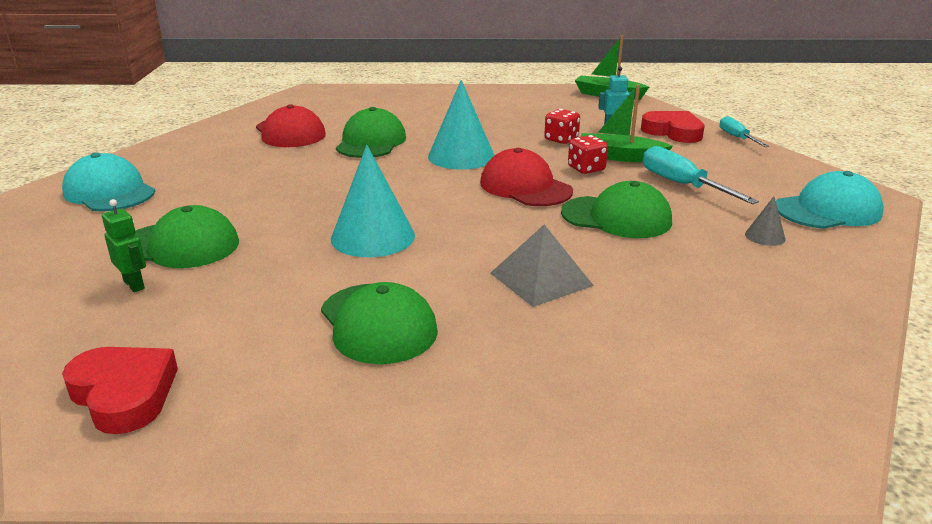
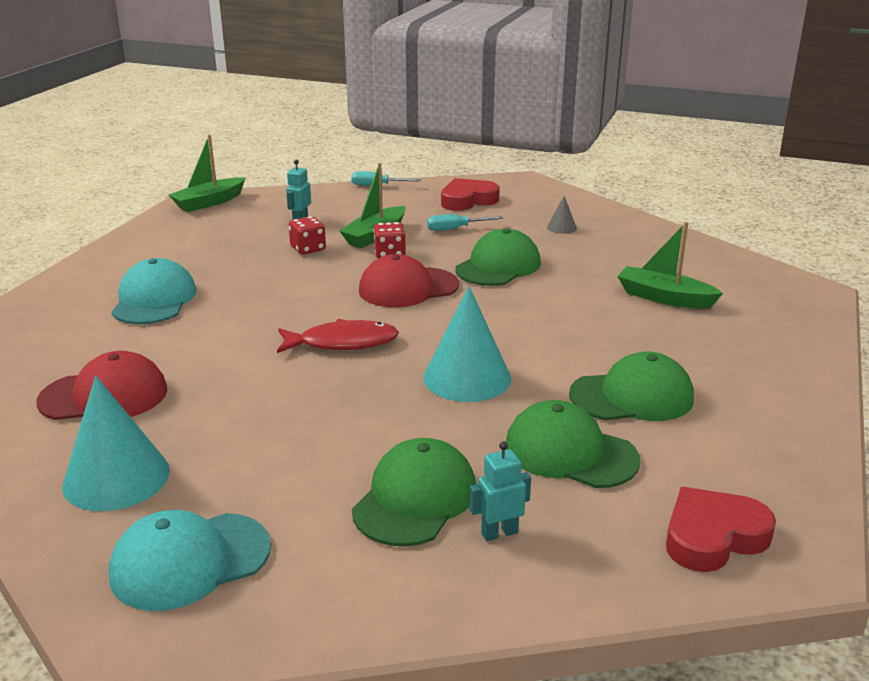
camera: 70 degrees left, 0 degrees up
(134, 285) = (499, 533): green robot -> turquoise robot
(371, 142) = (205, 345): green cap -> green cap (570, 452)
(403, 181) = (342, 343): none -> red fish
(461, 156) = (303, 303): turquoise cone -> turquoise cone (116, 477)
(541, 279) = (588, 317): grey pyramid -> none
(638, 322) = (664, 298): none -> green boat
(673, 132) = (339, 203): red heart -> red heart (468, 200)
(682, 185) = (455, 229): turquoise screwdriver -> turquoise screwdriver, size x0.63
(828, 210) = (533, 198): turquoise cap -> turquoise cap (154, 300)

